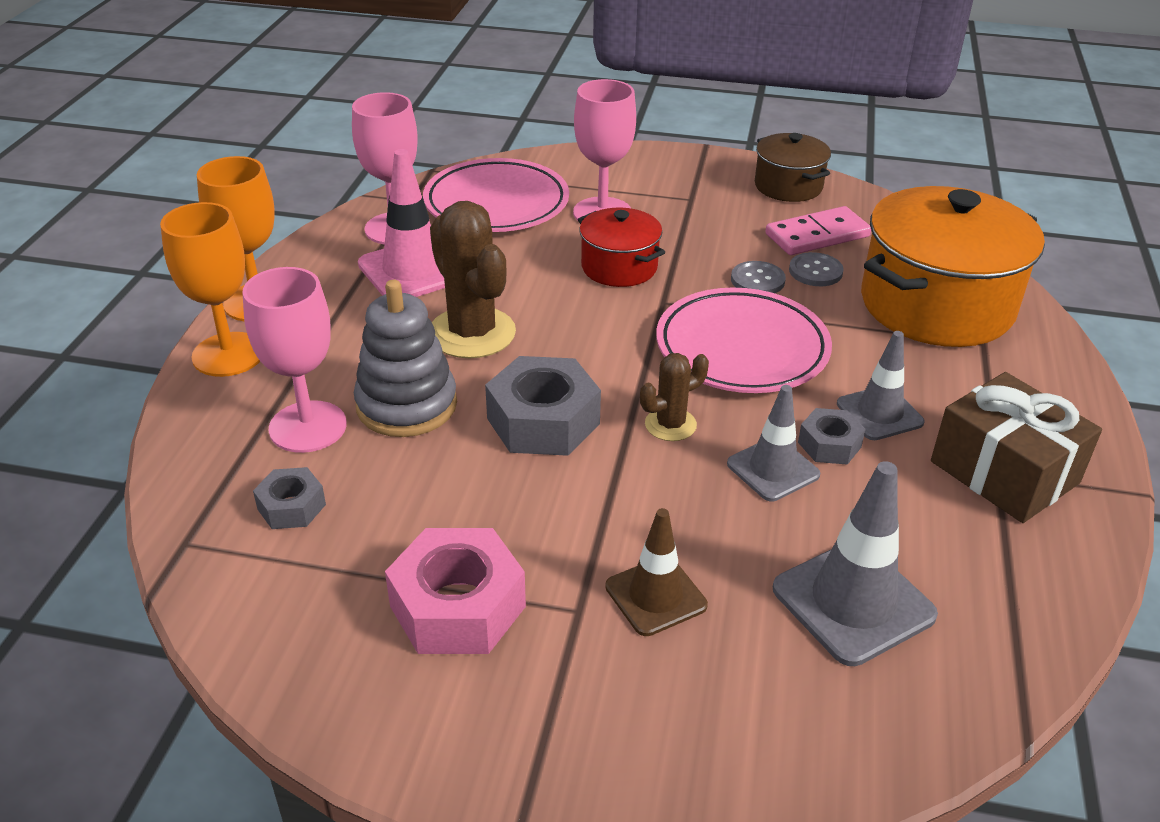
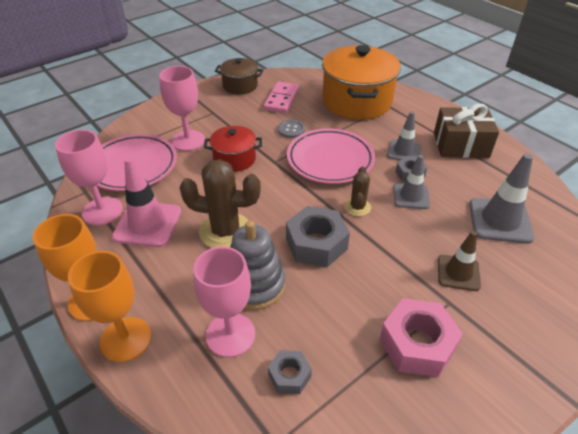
camera: 50 degrees left, 5 degrees up
(815, 271) = (303, 113): grey button -> none

